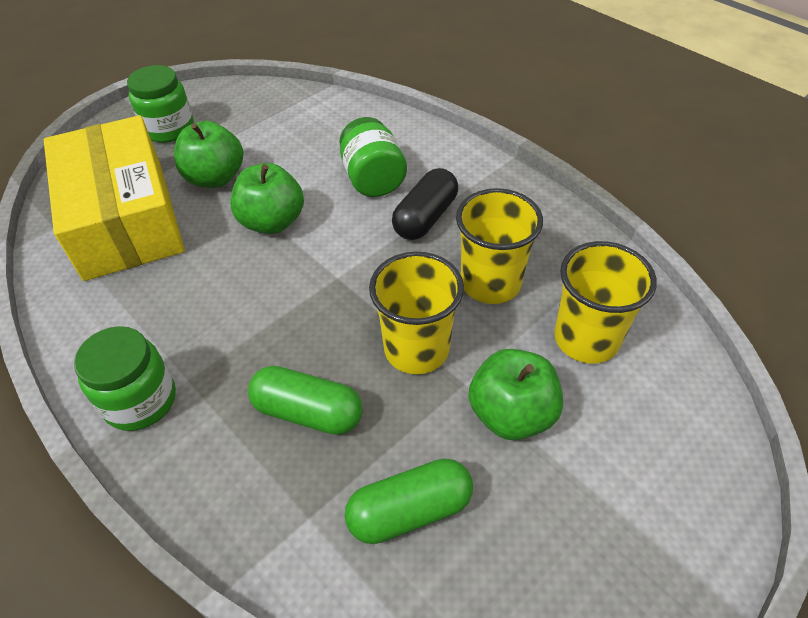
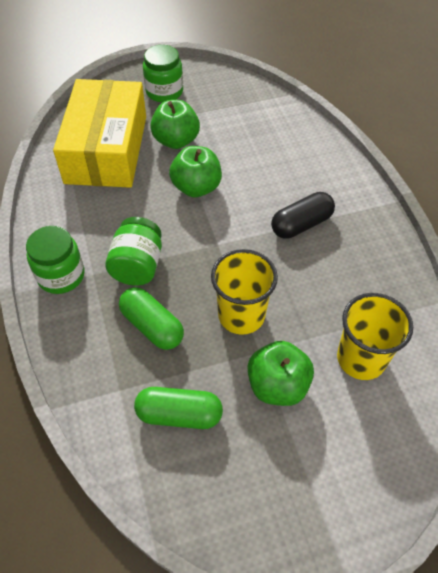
camera: 25 degrees right, 5 degrees up
(373, 179) = (281, 181): green jar -> green jar (137, 266)
(490, 283) = (318, 291): yellow cup -> none

